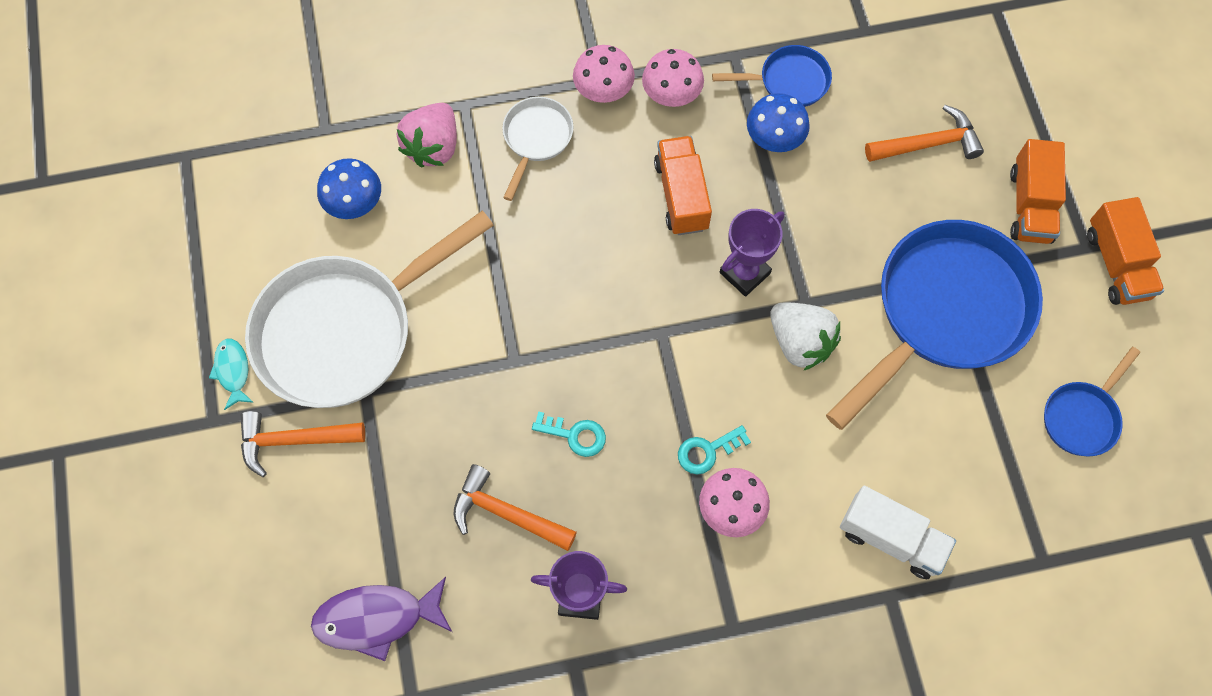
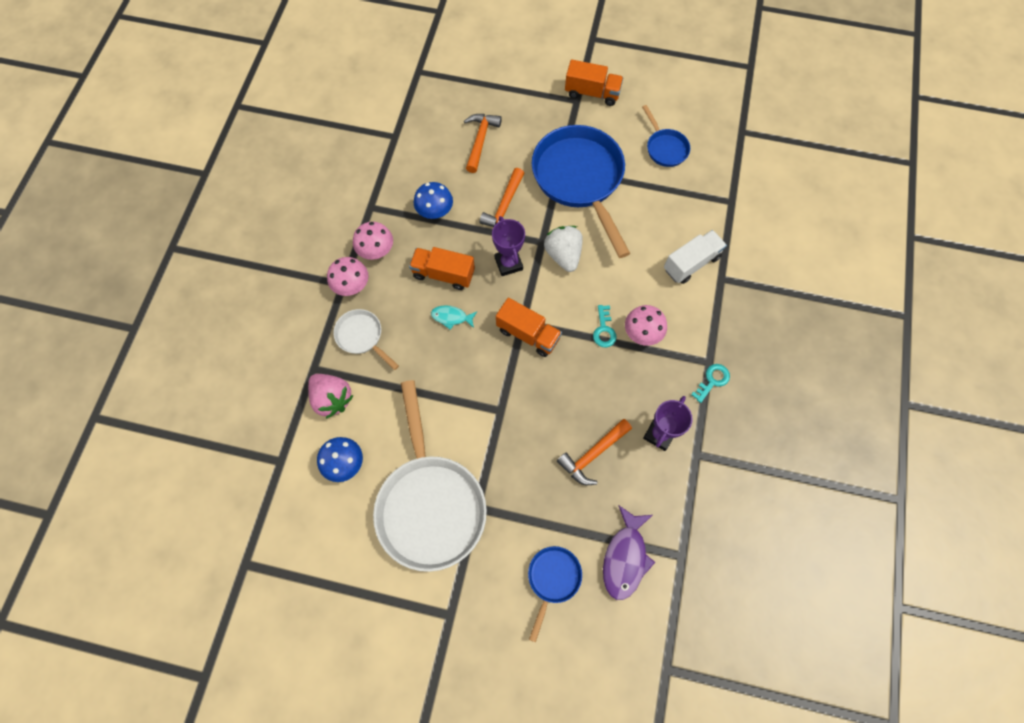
camera: 65 degrees left, 0 degrees up
(233, 371) = (422, 588): turquoise fish -> turquoise fish (451, 317)
(294, 440) = (488, 565): orange hammer -> orange hammer (505, 206)
(575, 435) = (562, 396): turquoise key -> turquoise key (712, 380)
(788, 81) = (403, 188): blue pan -> blue pan (552, 579)
(800, 342) = (563, 255): white strawberry -> white strawberry turned 90 degrees counterclockwise
(1030, 205) = (540, 113): orange truck -> orange truck (528, 334)

